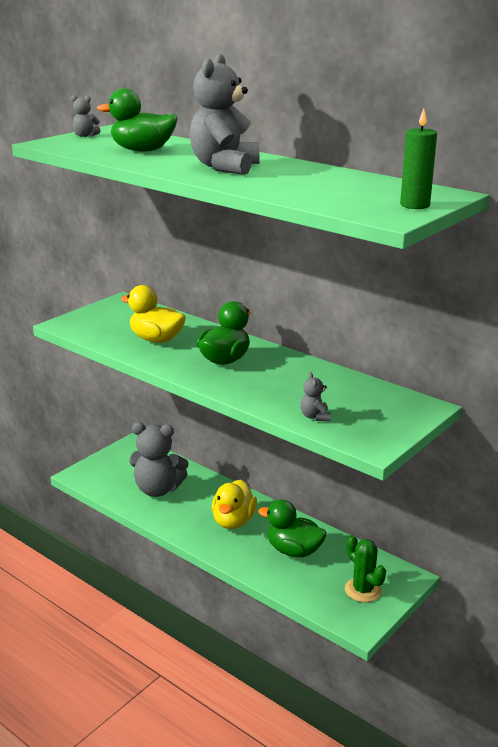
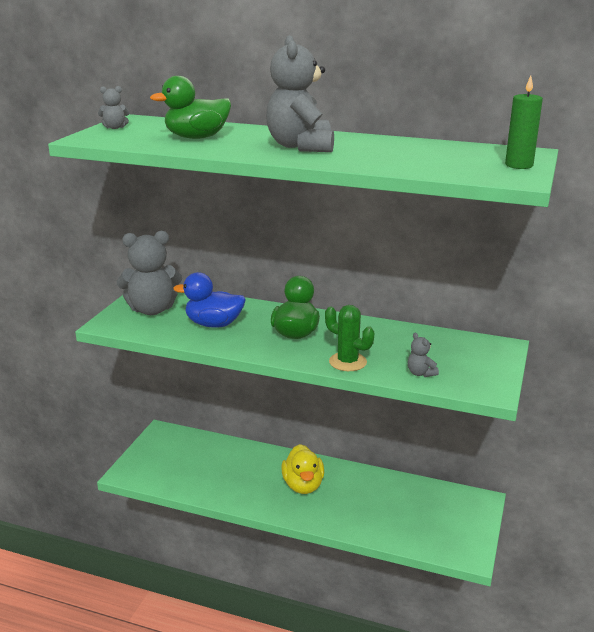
camera: 20 degrees left, 0 degrees up
(156, 339) = (214, 324): yellow duck -> blue duck
(158, 489) = (213, 470): grey teddy bear -> grey teddy bear (152, 310)
(293, 551) = (373, 500): green duck -> none
(363, 590) = (453, 522): green cactus -> green cactus (347, 362)

